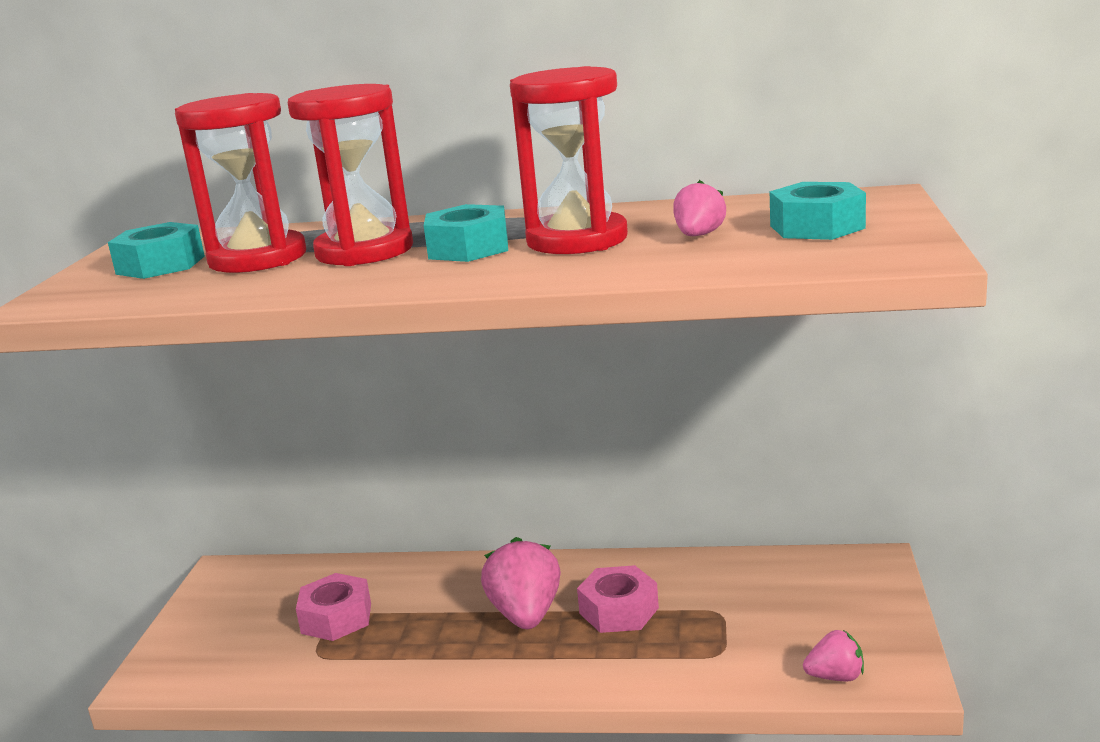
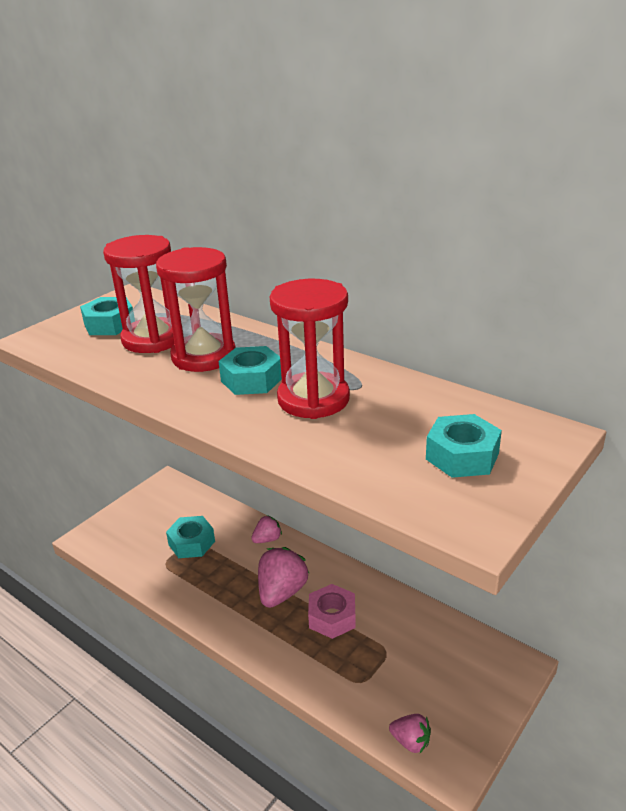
camera: 30 degrees right, 10 degrees up
(336, 618) = (191, 543): pink nut -> turquoise nut
(698, 236) = (382, 429): pink strawberry -> pink strawberry (267, 539)

